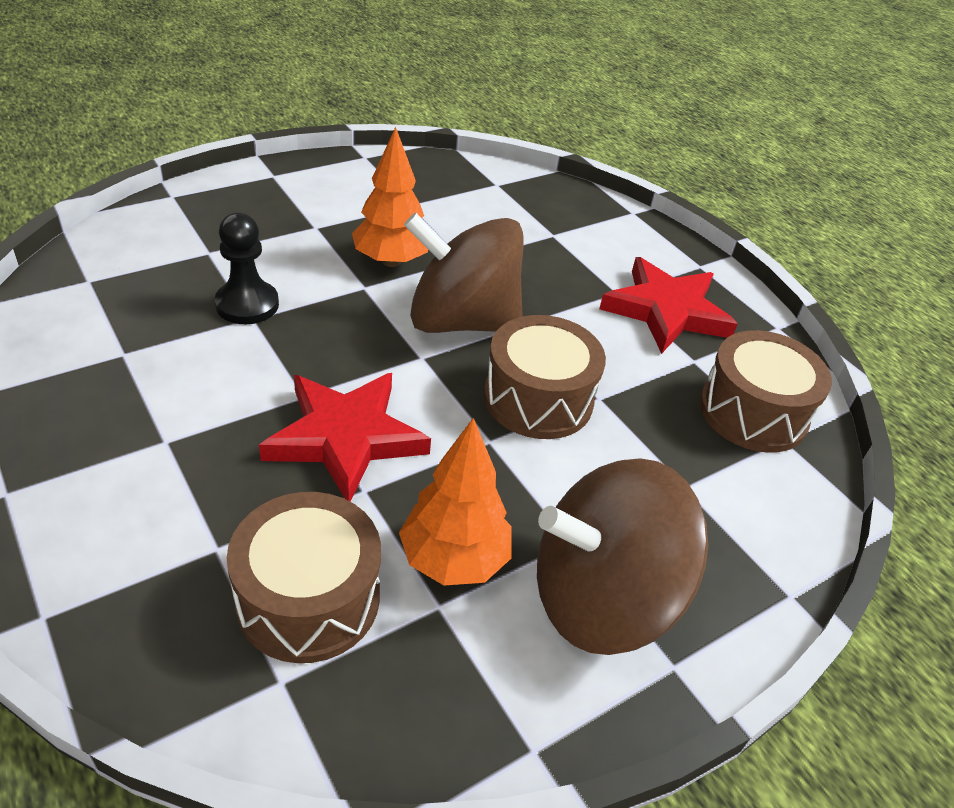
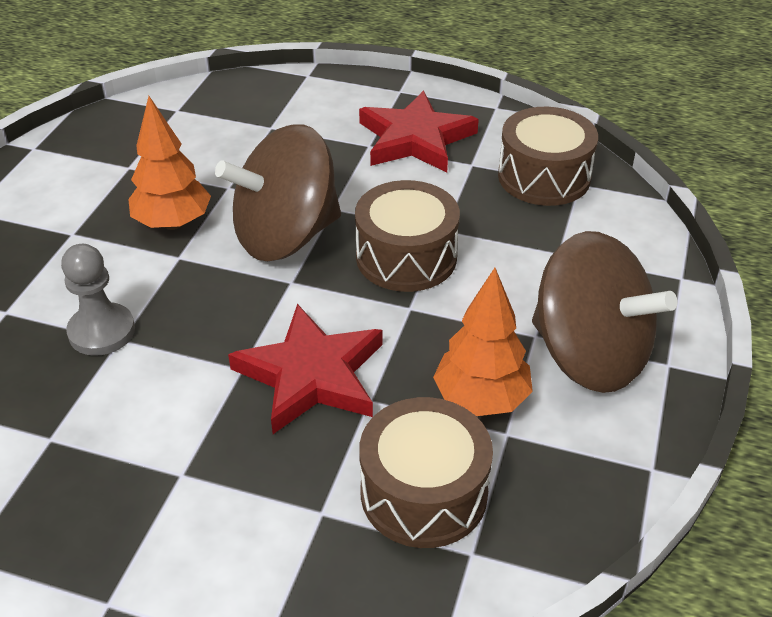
camera: 35 degrees left, 0 degrees up
(247, 304) = (102, 331): black pawn -> grey pawn
(601, 597) = (589, 355): brown spinning top -> brown spinning top turned 90 degrees counterclockwise

